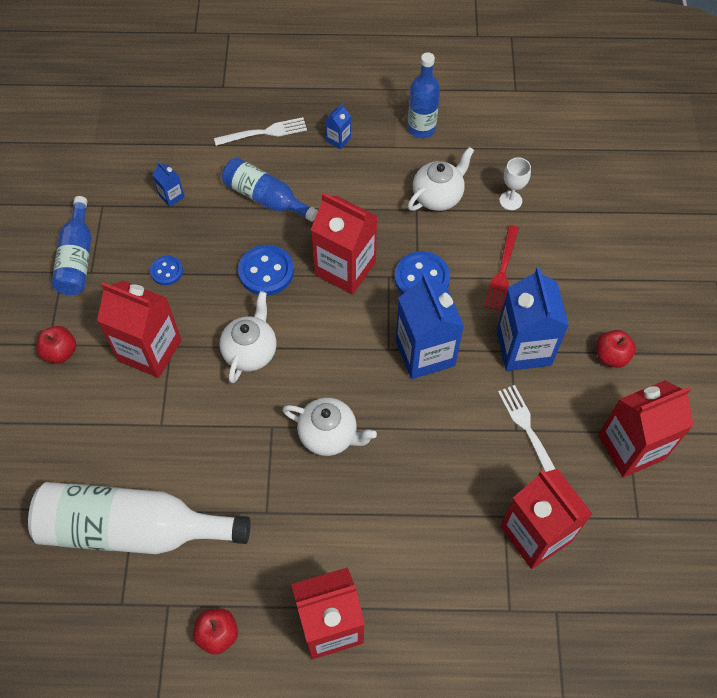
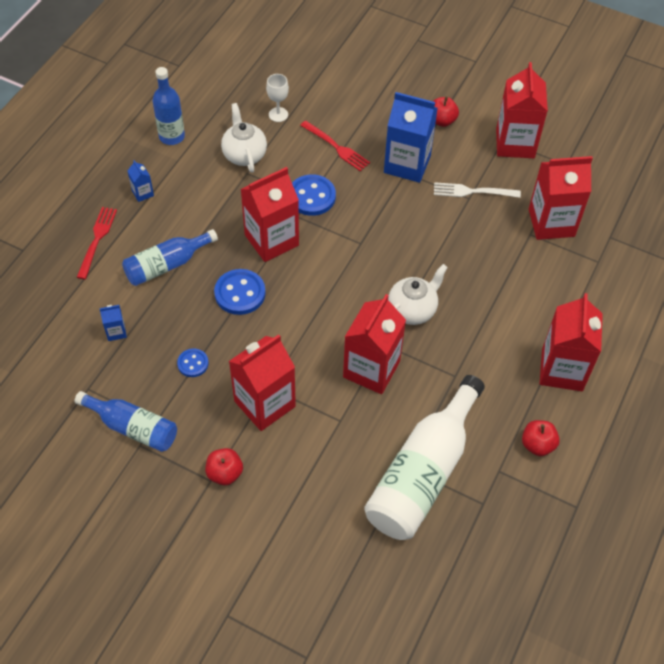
camera: 65 degrees left, 5 degrees down
(235, 427) = (371, 369): none -> red carton
(250, 352) = (309, 332): white teapot -> none
(264, 132) = (97, 240): white fork -> red fork
(425, 353) = (377, 222): blue carton -> none

